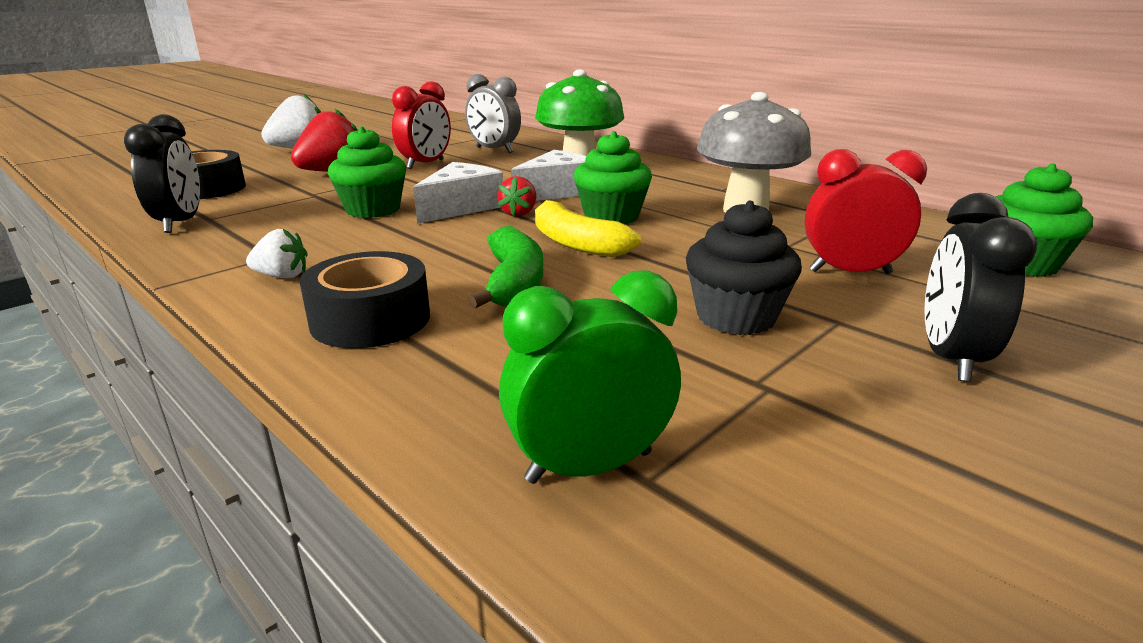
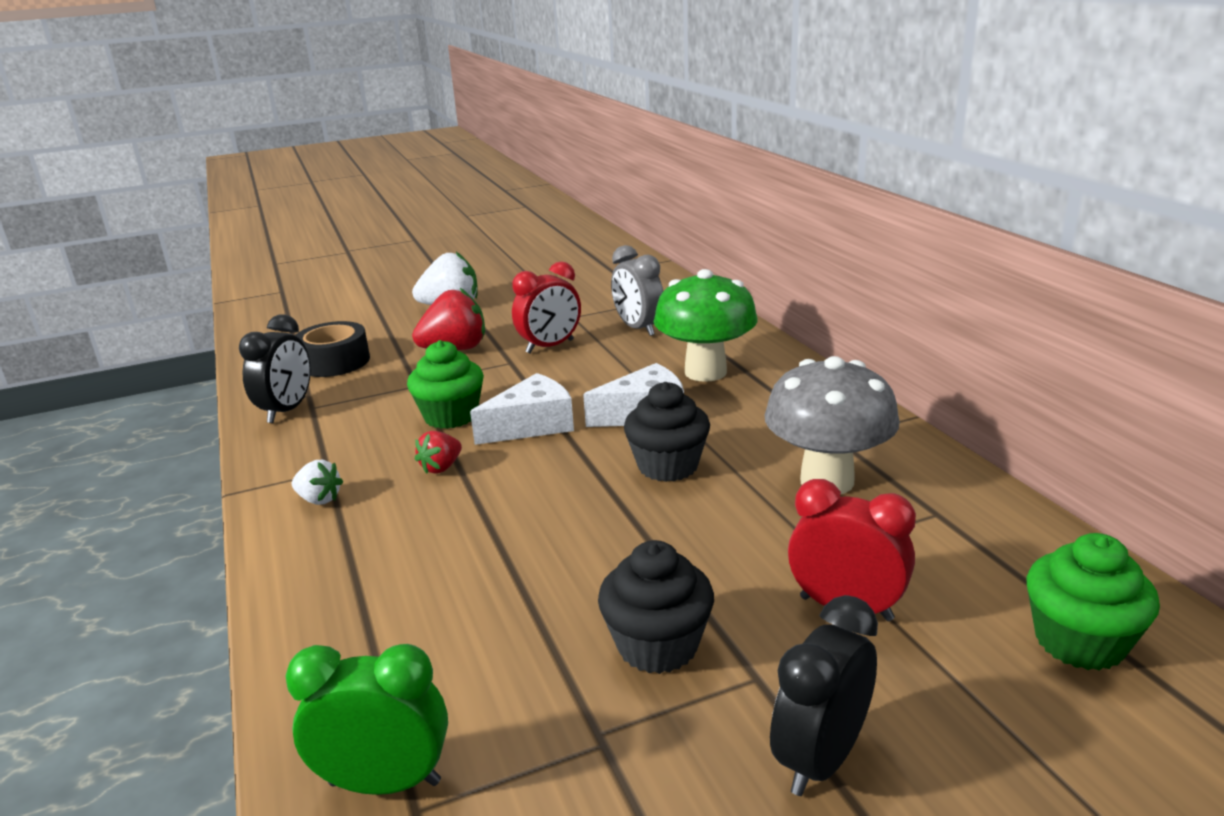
camera: 25 degrees right, 0 degrees up
(370, 319) = (348, 571): black tape -> none
(513, 282) = (495, 549): green banana -> none
(519, 213) = (579, 444): red strawberry -> red strawberry (441, 467)
(576, 243) = (597, 502): yellow banana -> none
(611, 216) = (668, 466): green cupcake -> black cupcake

